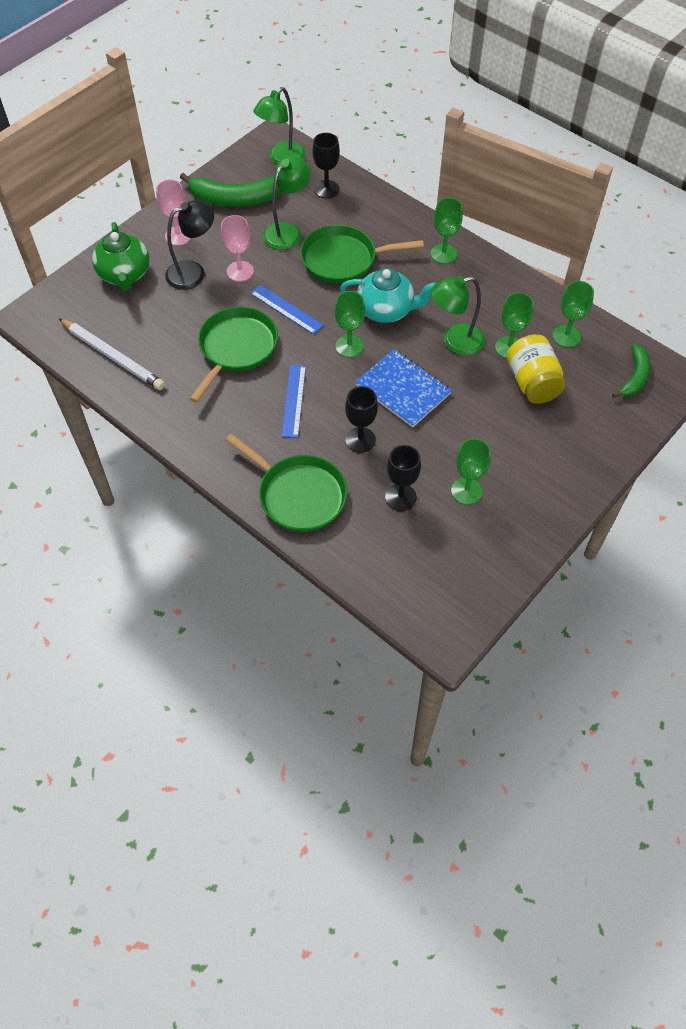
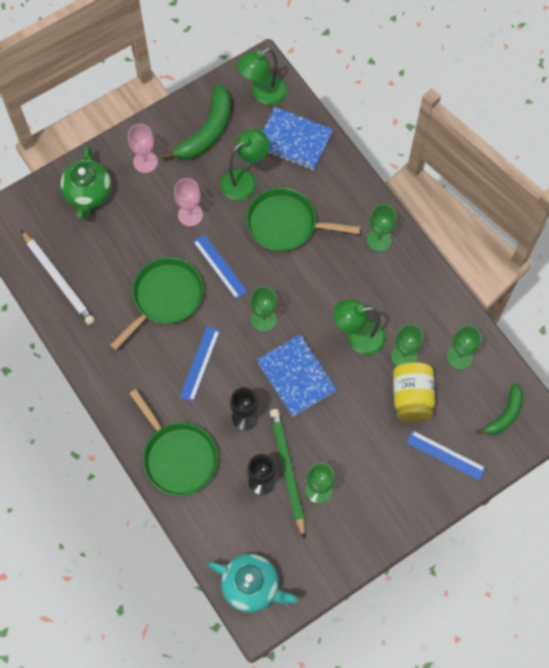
camera: 15 degrees right, 10 degrees up
(193, 272) = (149, 206): black lamp -> none
(235, 199) = (207, 132): green banana -> green banana turned 75 degrees counterclockwise
(326, 189) = (294, 140): black goblet -> blue notebook
(386, 310) = (307, 289): turquoise teapot -> turquoise teapot (252, 586)
(426, 480) = (288, 471): none -> green pencil
(589, 427) = (445, 455): none -> blue ruler

